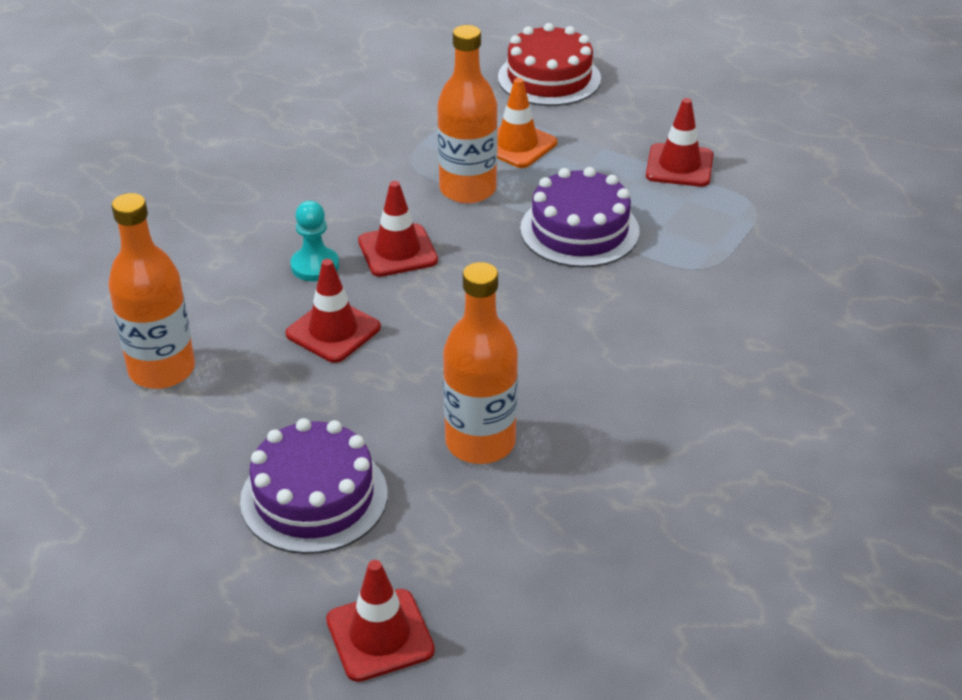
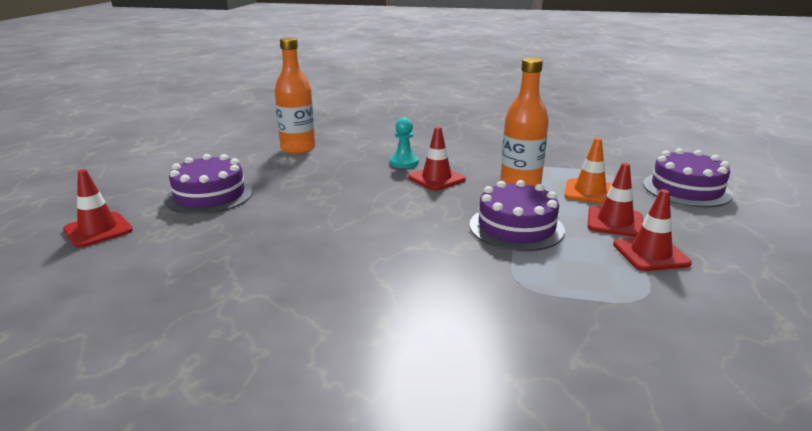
camera: 70 degrees right, 15 degrees down
(333, 331) = (350, 176): red traffic cone -> red traffic cone (615, 222)
(480, 442) = (267, 230): orange bottle -> none
(549, 78) = (686, 189): red cake -> purple cake

